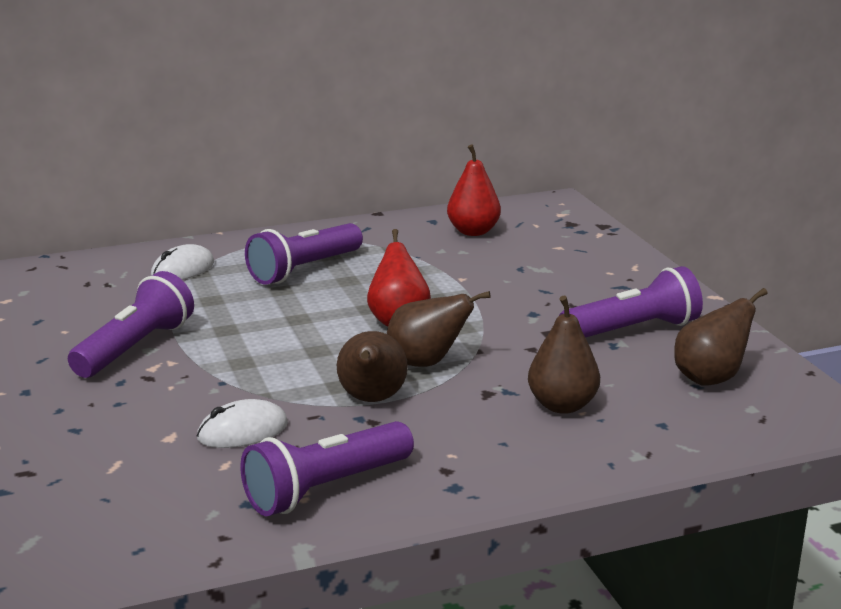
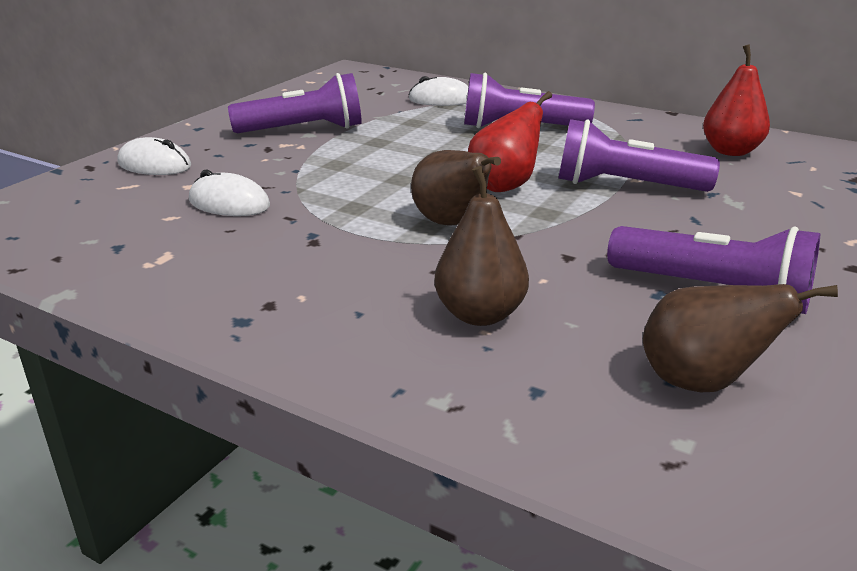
camera: 50 degrees right, 5 degrees up
(86, 439) = (154, 165): none -> white mouse
(326, 489) = (173, 266): purple flashlight -> purple flashlight (625, 186)
(372, 399) = (350, 227): brown pear -> none

